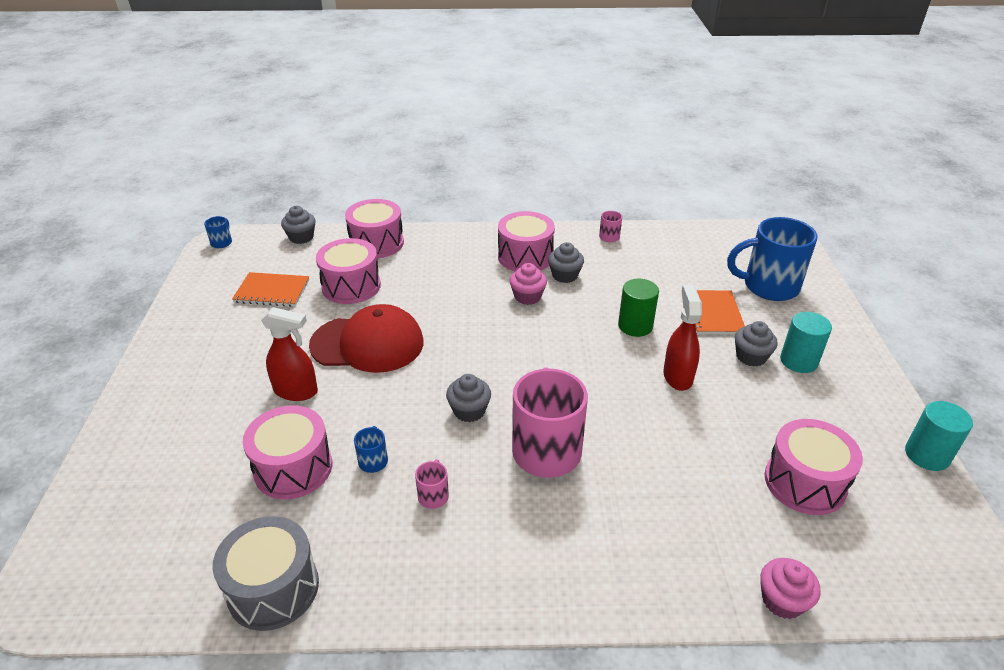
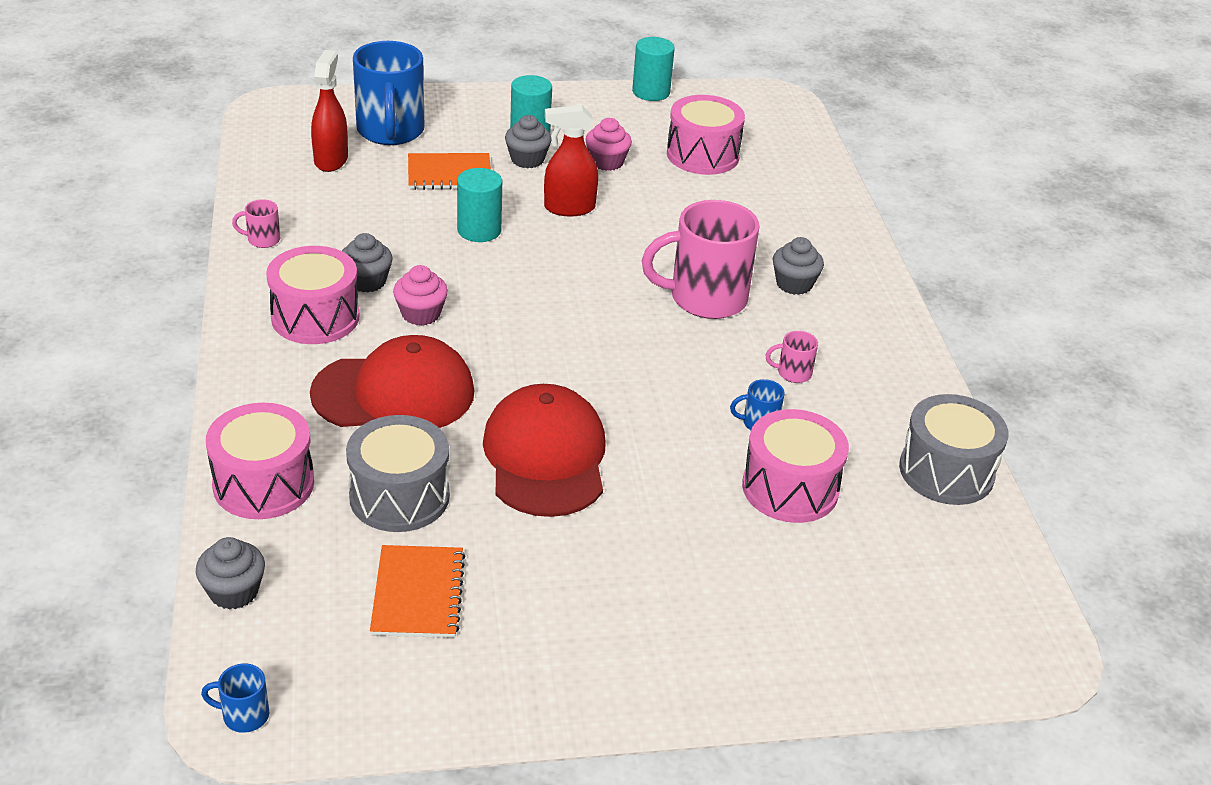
camera: 100 degrees left, 0 degrees up
(296, 391) = (658, 512): red spray bottle -> red spray bottle (331, 160)
(351, 286) = (399, 496): pink drum -> grey drum
(445, 285) = (394, 393): none -> red cap
(469, 411) = (659, 355): grey cupcake -> grey cupcake (794, 284)
(635, 326) = (479, 230): green cylinder -> turquoise cylinder
(782, 600) = (832, 183): pink cupcake -> pink cupcake (607, 162)

